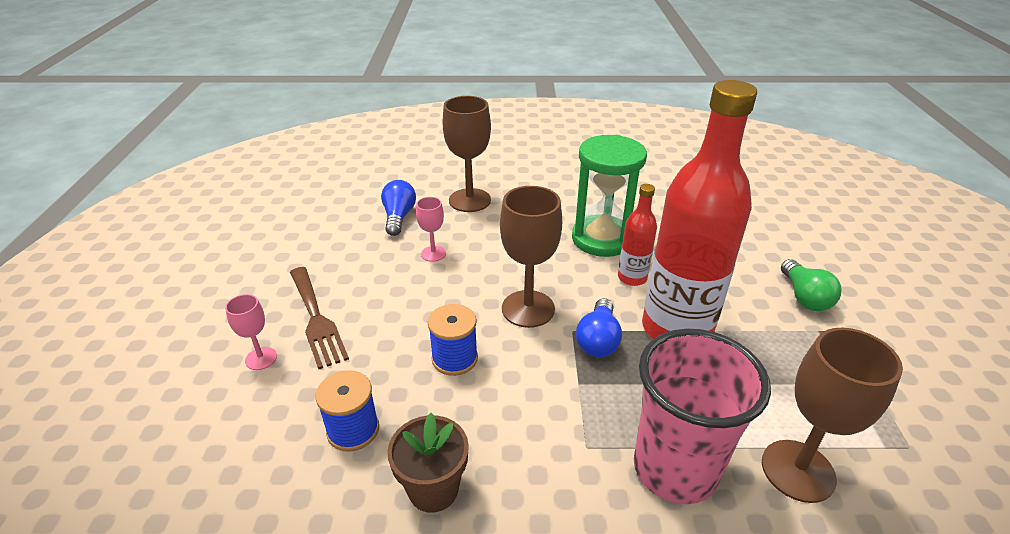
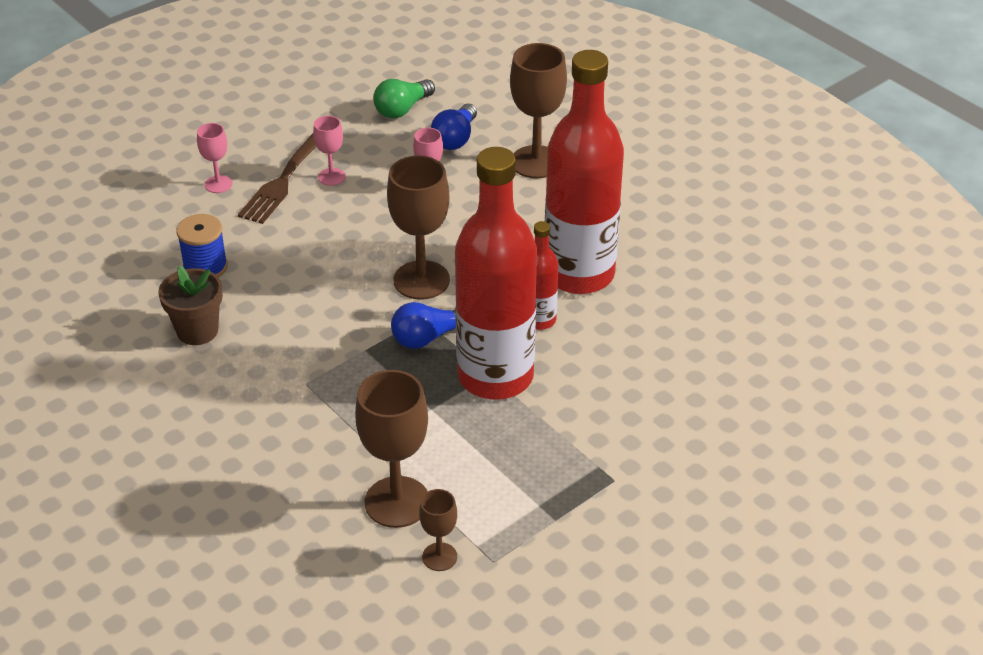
camera: 50 degrees right, 5 degrees up
(351, 291) = (331, 177): none -> pink goblet
(398, 217) = (455, 138): blue light bulb -> blue light bulb turned 150 degrees clockwise
(454, 358) = (320, 273): blue spool -> none
(602, 239) = (579, 274): green hourglass -> red bottle
(675, 469) = (331, 436): pink cup -> none
(804, 297) = (645, 442): green light bulb -> green light bulb (402, 109)
(890, 480) = (439, 557): none -> brown goblet

